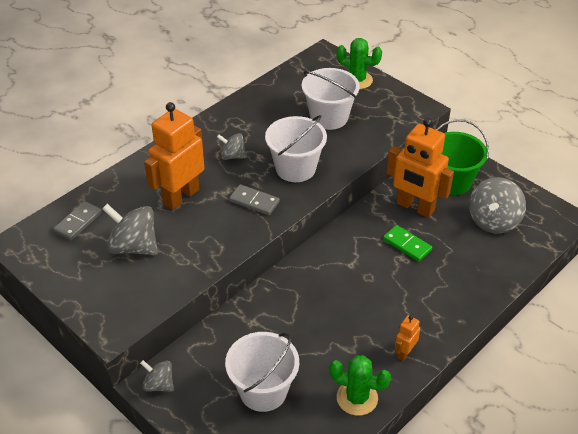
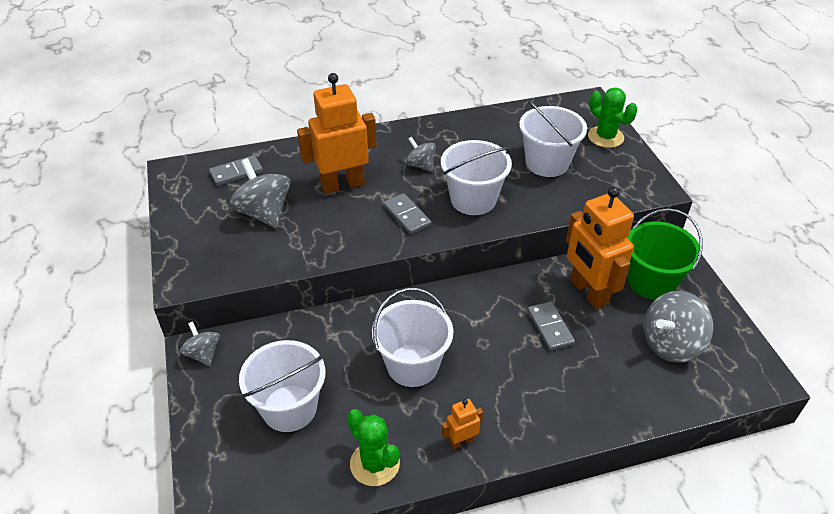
camera: 30 degrees right, 0 degrees up
(330, 316) = (412, 365): none -> white bucket
(407, 245) = (550, 327): green domino -> grey domino

